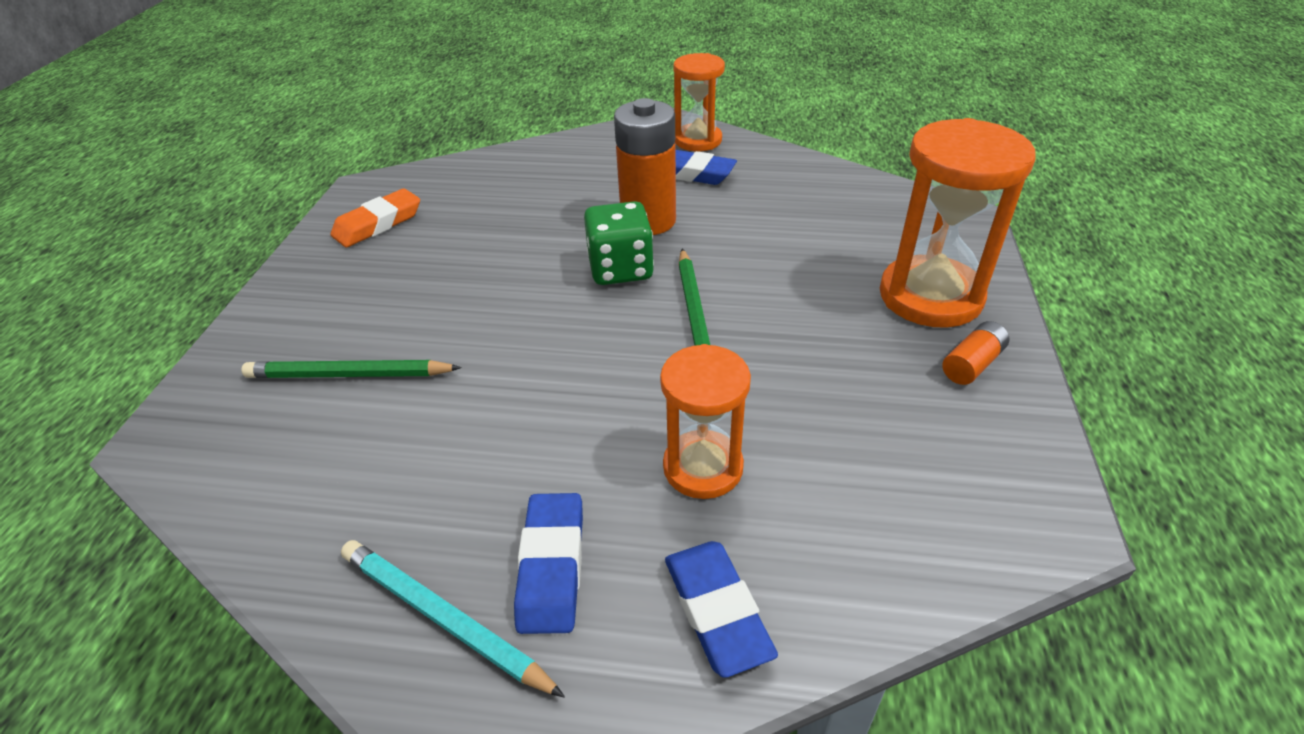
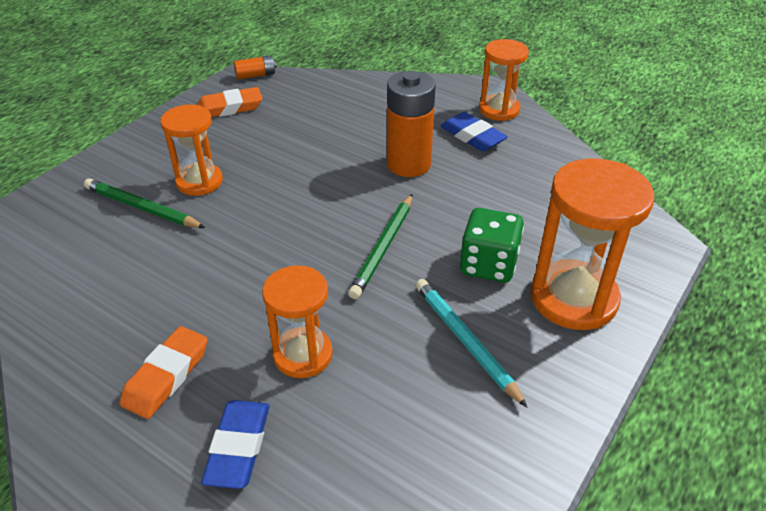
camera: 25 degrees right, 0 degrees up
(406, 318) = (199, 181): none -> orange hourglass
(443, 618) = (89, 378): turquoise pencil -> turquoise pencil (465, 341)
(552, 566) = (166, 376): blue eraser -> orange eraser
(620, 269) = (360, 194): green dice -> green dice (488, 265)
(972, 364) = (558, 362): orange battery -> orange battery (256, 75)

